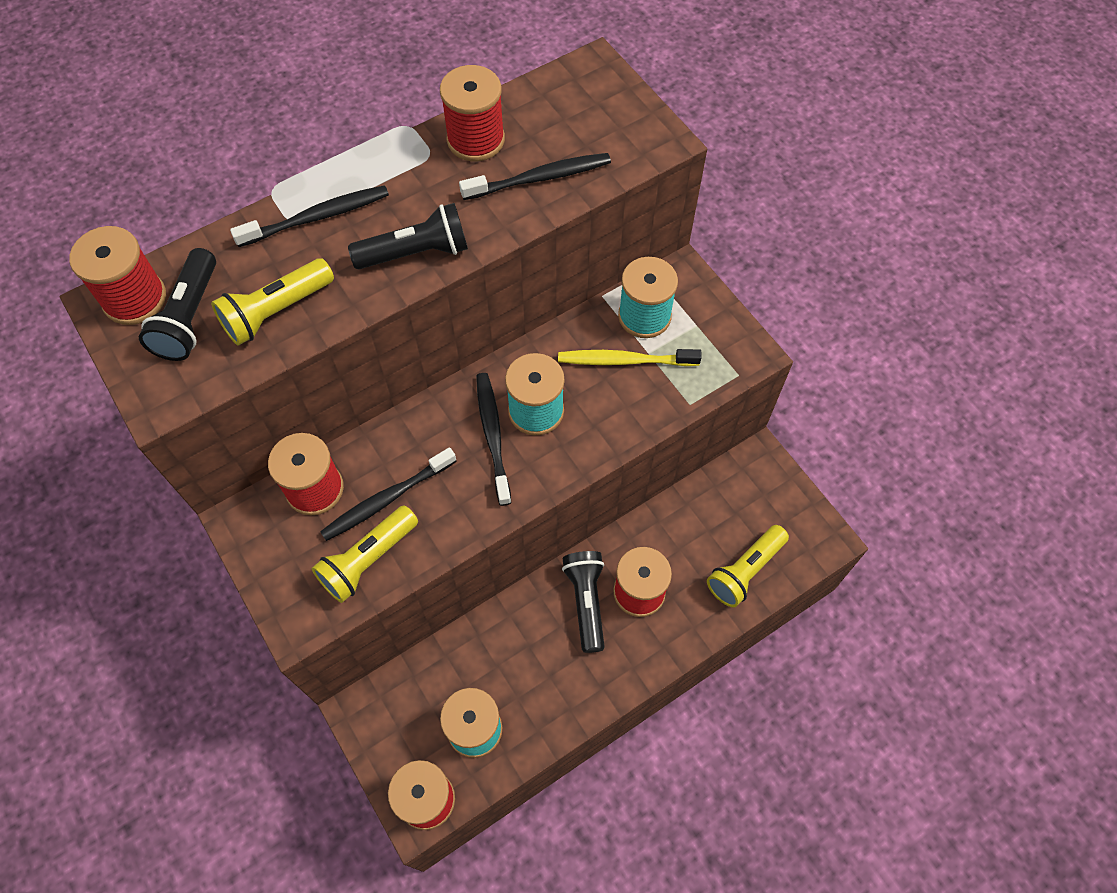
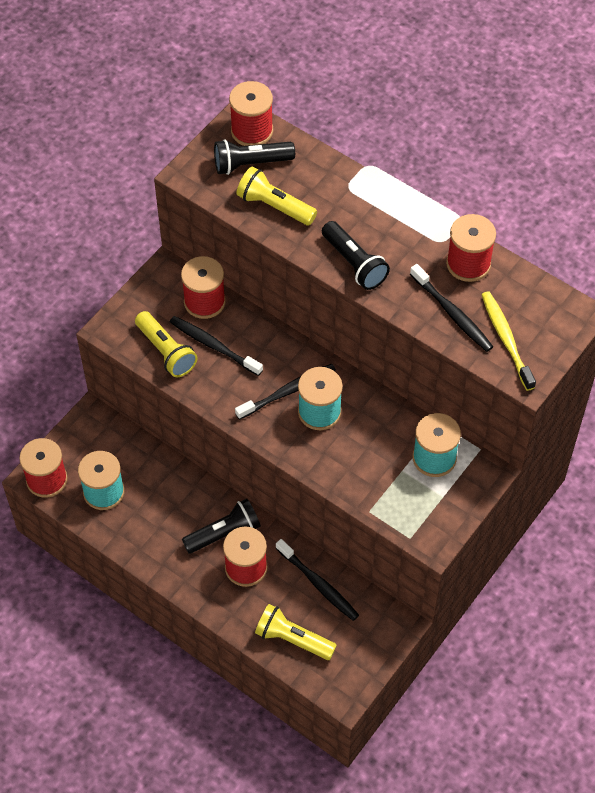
camera: 70 degrees right, 5 degrees down
(316, 217) = (357, 198): black toothbrush -> black toothbrush (318, 584)
(368, 560) = (166, 351): yellow flashlight -> yellow flashlight turned 150 degrees counterclockwise
(625, 360) = (388, 457): yellow toothbrush -> yellow toothbrush (506, 340)

